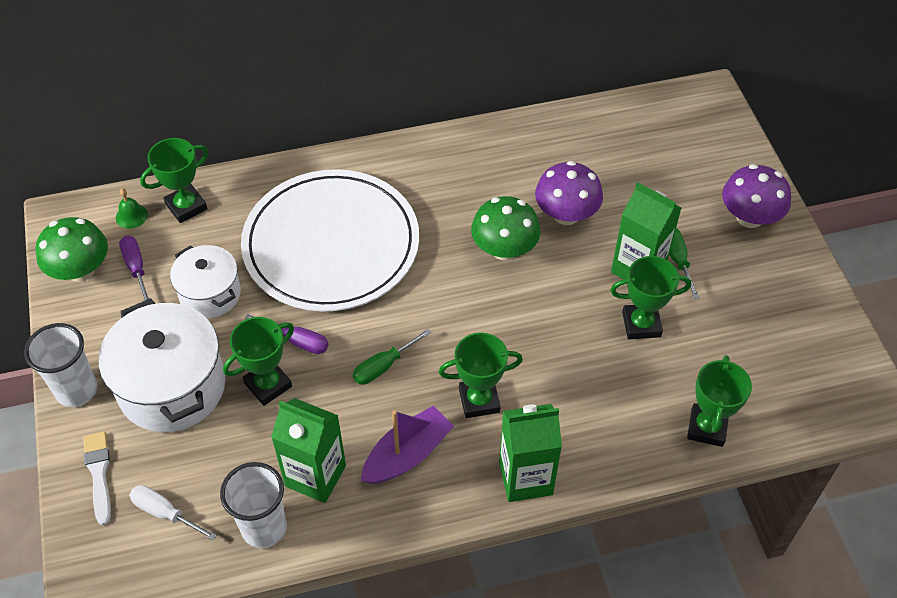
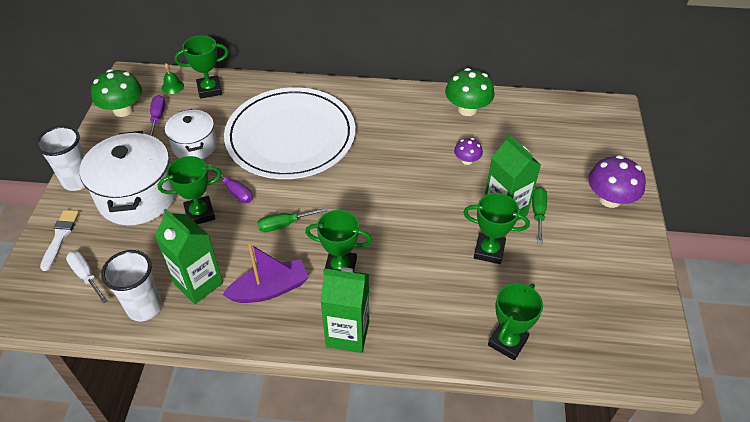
camera: 20 degrees right, 5 degrees down
(504, 249) = (410, 171): green mushroom -> green mushroom (467, 109)
(566, 214) = (467, 160): purple mushroom -> purple mushroom, size x0.55

